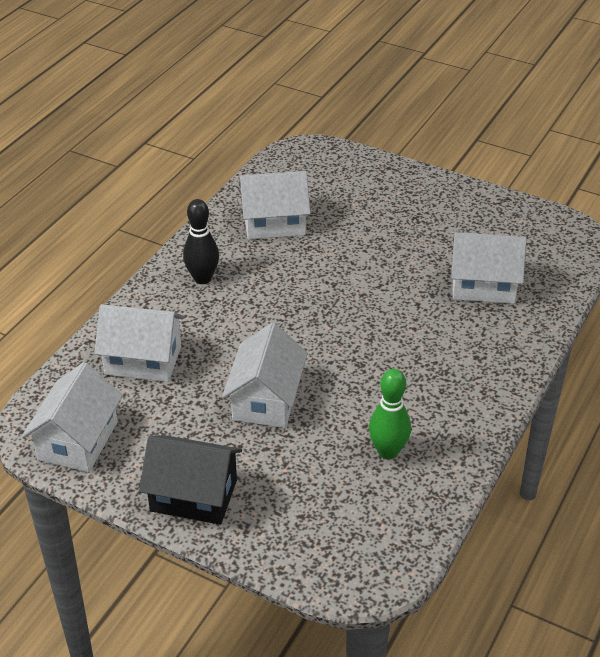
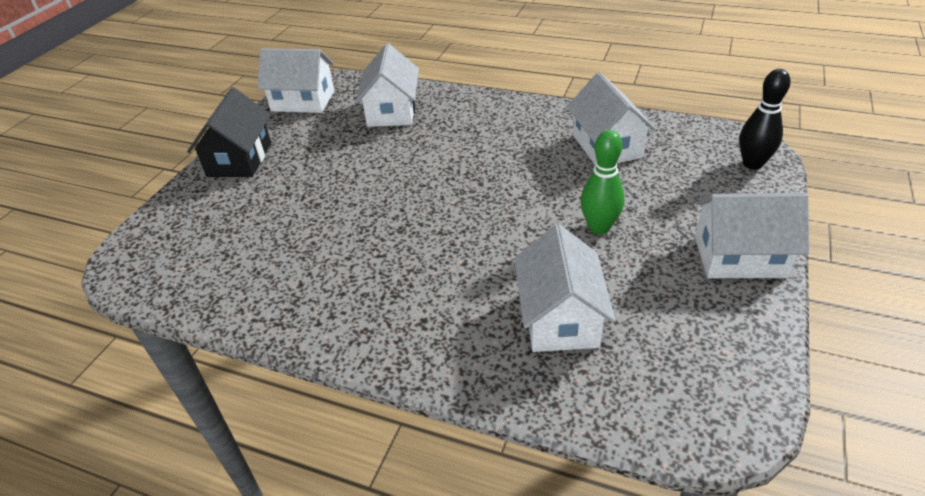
camera: 85 degrees right, 0 degrees up
(202, 278) = (504, 120): black bowling pin -> black bowling pin (752, 164)
(266, 400) = (347, 178): white house -> white house (739, 257)
(388, 451) = (276, 261): green bowling pin -> green bowling pin (599, 227)

